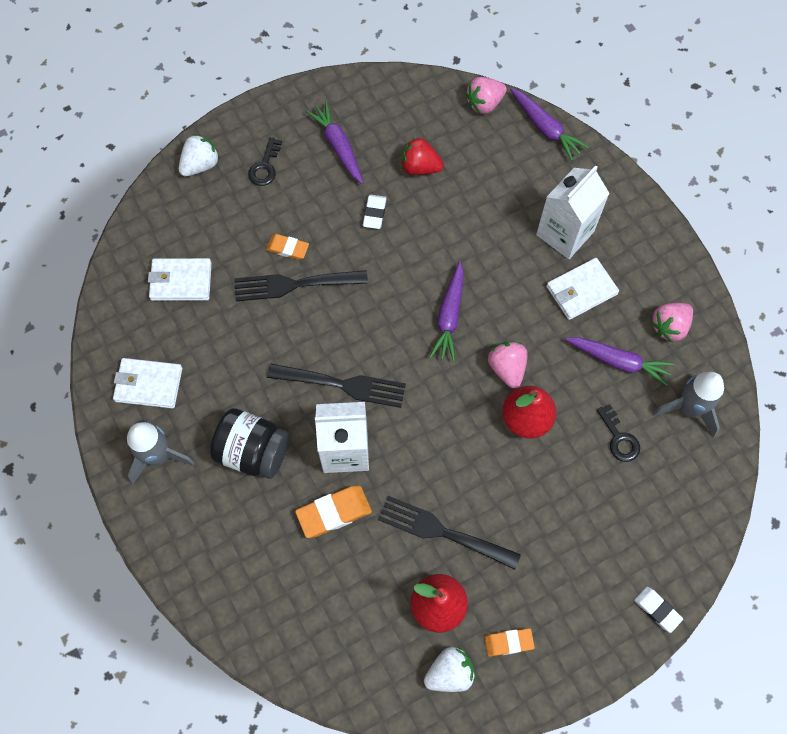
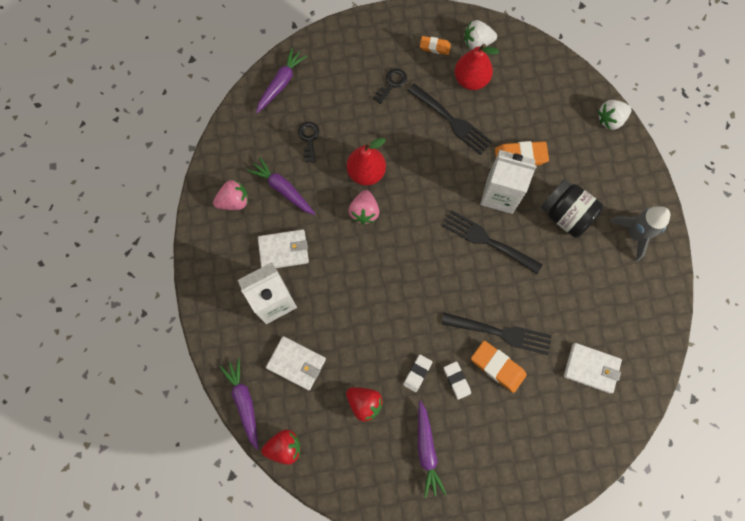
camera: 160 degrees left, 5 degrees up
(148, 384) = (632, 290): white wallet -> white wallet (296, 363)
(200, 165) = (552, 476): white strawberry -> white strawberry (610, 120)
(265, 166) = (496, 453): black key -> black key (392, 84)
(287, 248) = (497, 367): orange eraser -> orange eraser, size x1.58
(449, 316) = (390, 265): purple carrot -> purple carrot (281, 83)
(484, 103) = (284, 447): pink strawberry -> red strawberry
(657, 610) = (336, 35): white eraser -> white eraser (456, 380)
(688, 408) = (252, 142): grey rocket -> none

